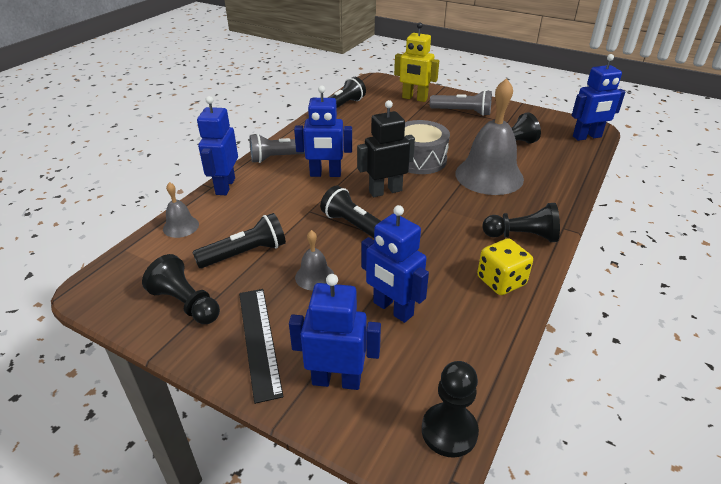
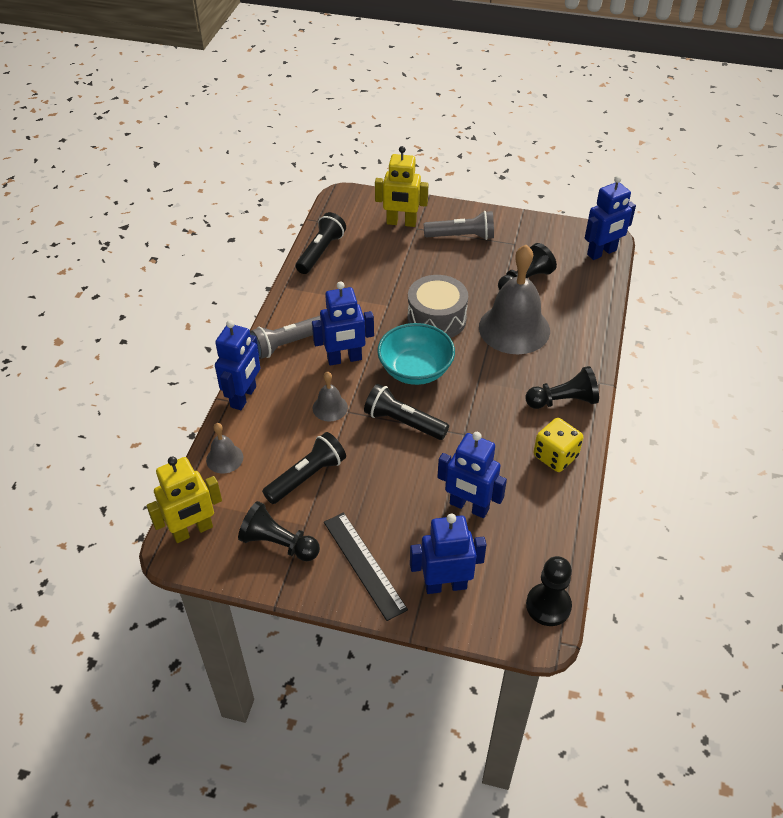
camera: 15 degrees left, 10 degrees up
(115, 277) = (192, 531): none -> yellow robot
(225, 186) = (244, 397): blue robot -> blue robot turned 150 degrees counterclockwise
(314, 276) = (385, 488): grey bell -> grey bell (330, 407)
(385, 191) = (415, 370): black robot -> turquoise bowl

